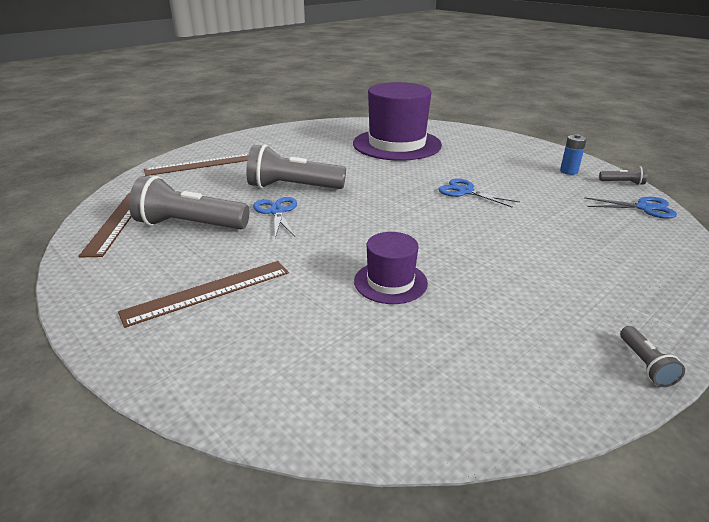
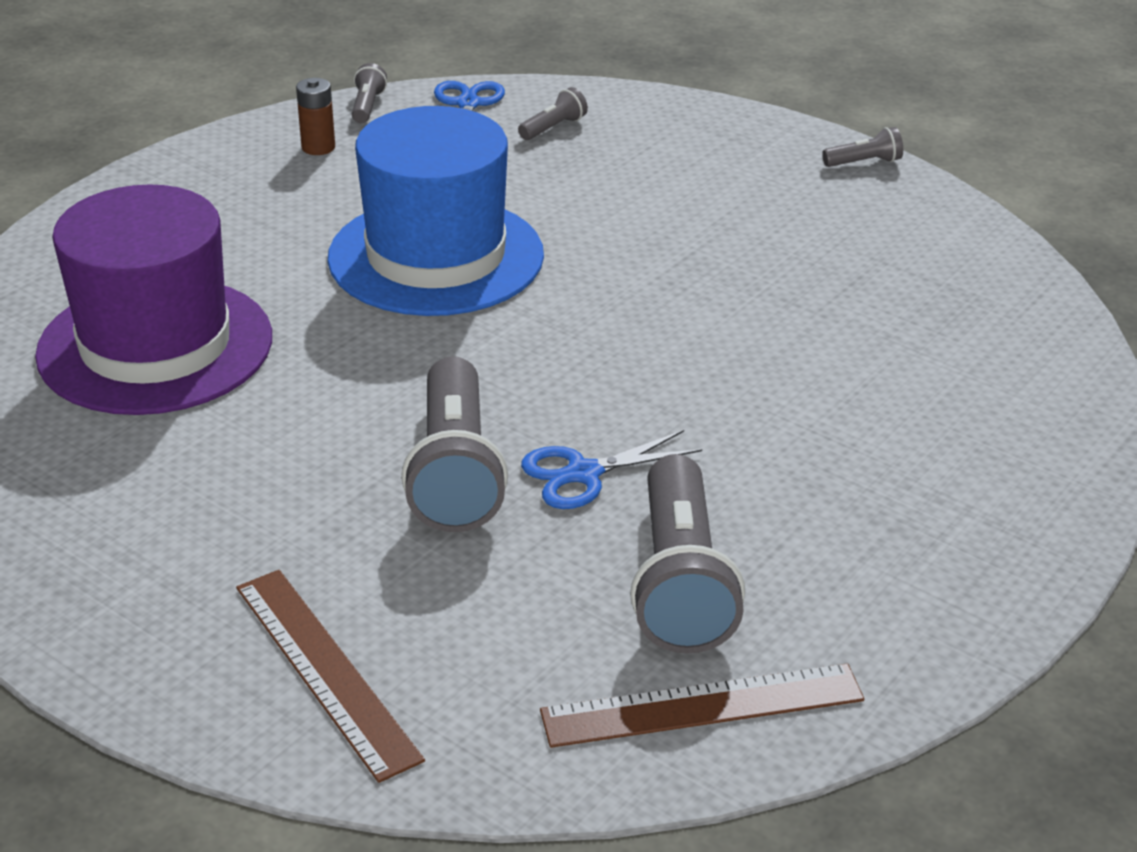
camera: 100 degrees left, 5 degrees up
(208, 292) = (890, 494): brown ruler -> none
(390, 282) = (782, 323): purple hat -> none
(465, 192) = (436, 256): blue scissors -> blue hat
(568, 171) = (318, 147): blue battery -> brown battery
(628, 231) = (553, 128): none -> grey flashlight

